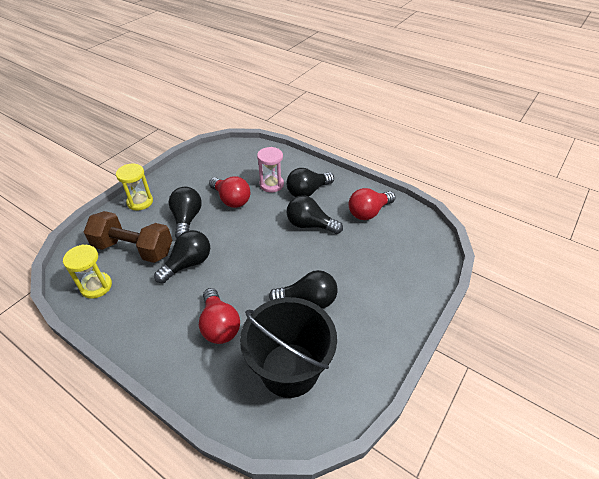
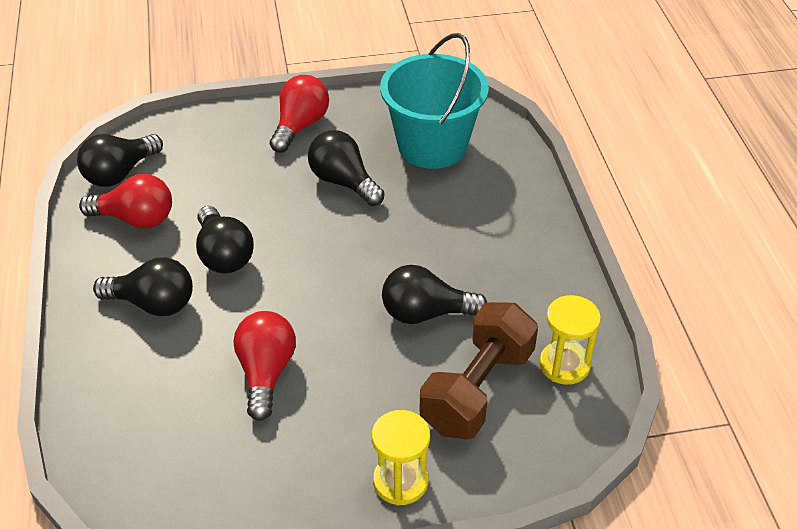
camera: 135 degrees left, 0 degrees up
(133, 249) = (477, 389): brown dumbbell -> brown dumbbell turned 60 degrees clockwise
(187, 219) = (362, 386): black light bulb -> black light bulb (120, 173)
(219, 325) = (457, 220): red light bulb -> red light bulb (300, 126)
(271, 184) = (179, 355): pink hourglass -> none
(289, 369) = (432, 145): black bucket -> turquoise bucket

